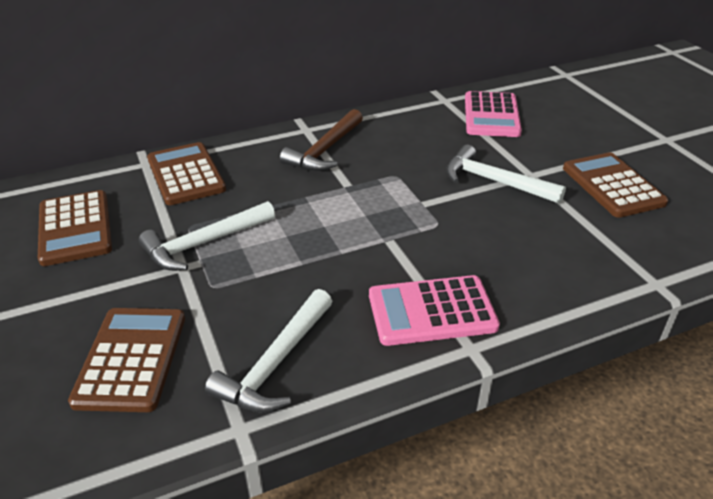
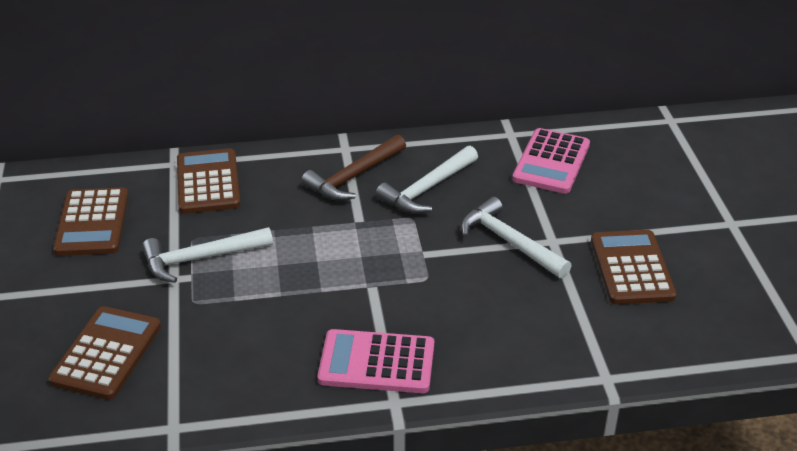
camera: 15 degrees right, 0 degrees up
(276, 363) = (222, 381): white hammer -> white hammer (427, 189)

